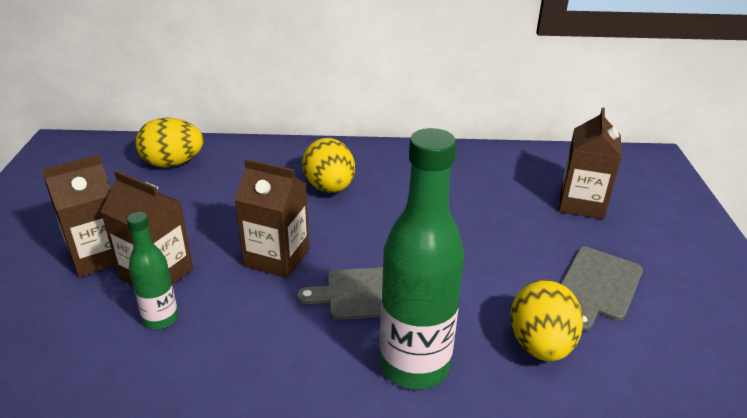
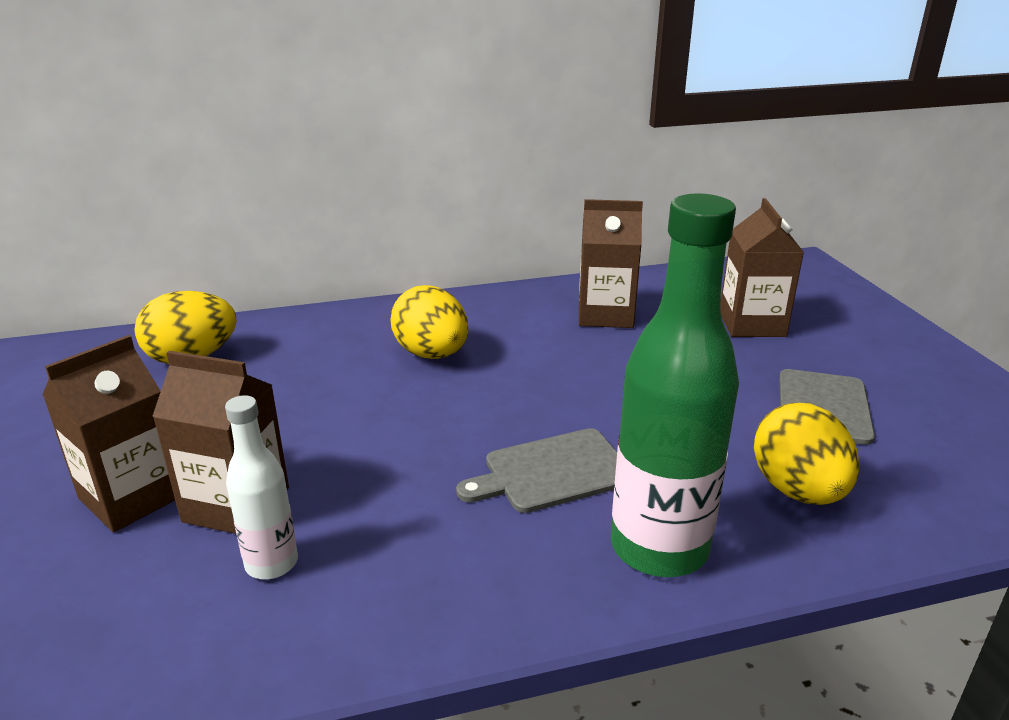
camera: 15 degrees left, 5 degrees down
(161, 319) = (271, 563): green bottle -> white bottle
(277, 257) = (403, 451): brown carton -> brown carton (605, 315)

